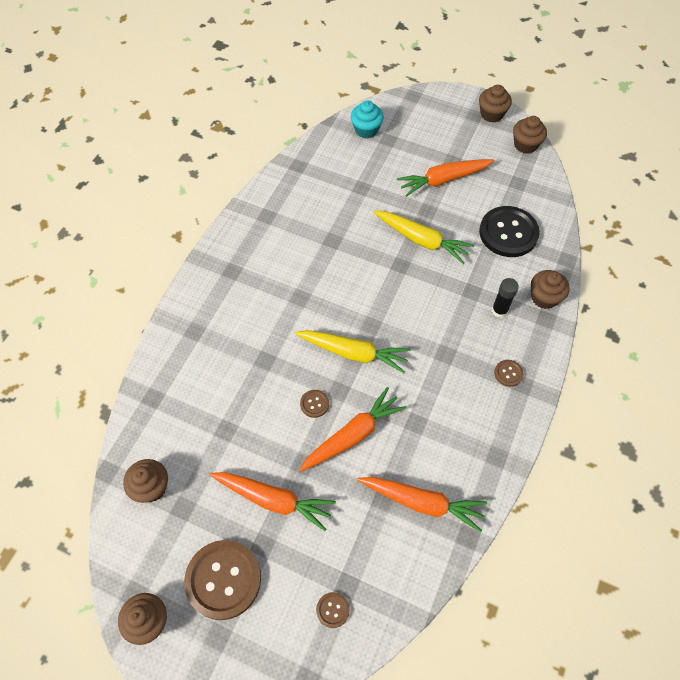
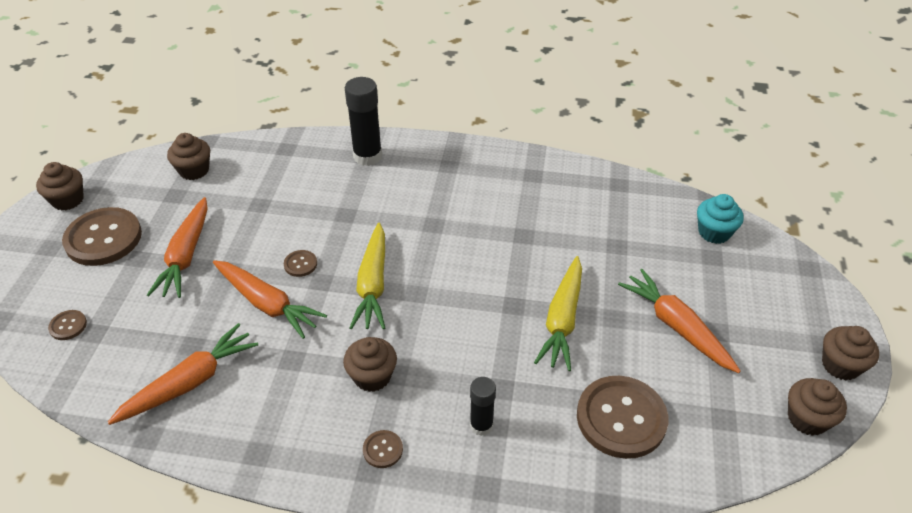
camera: 75 degrees right, 15 degrees down
(193, 330) = (367, 156): none -> black glue stick
(422, 502) = (189, 382): orange carrot -> orange carrot turned 135 degrees counterclockwise
(508, 233) = (621, 418): black button -> brown button
(544, 297) = (523, 480): brown cupcake -> brown cupcake (372, 376)

